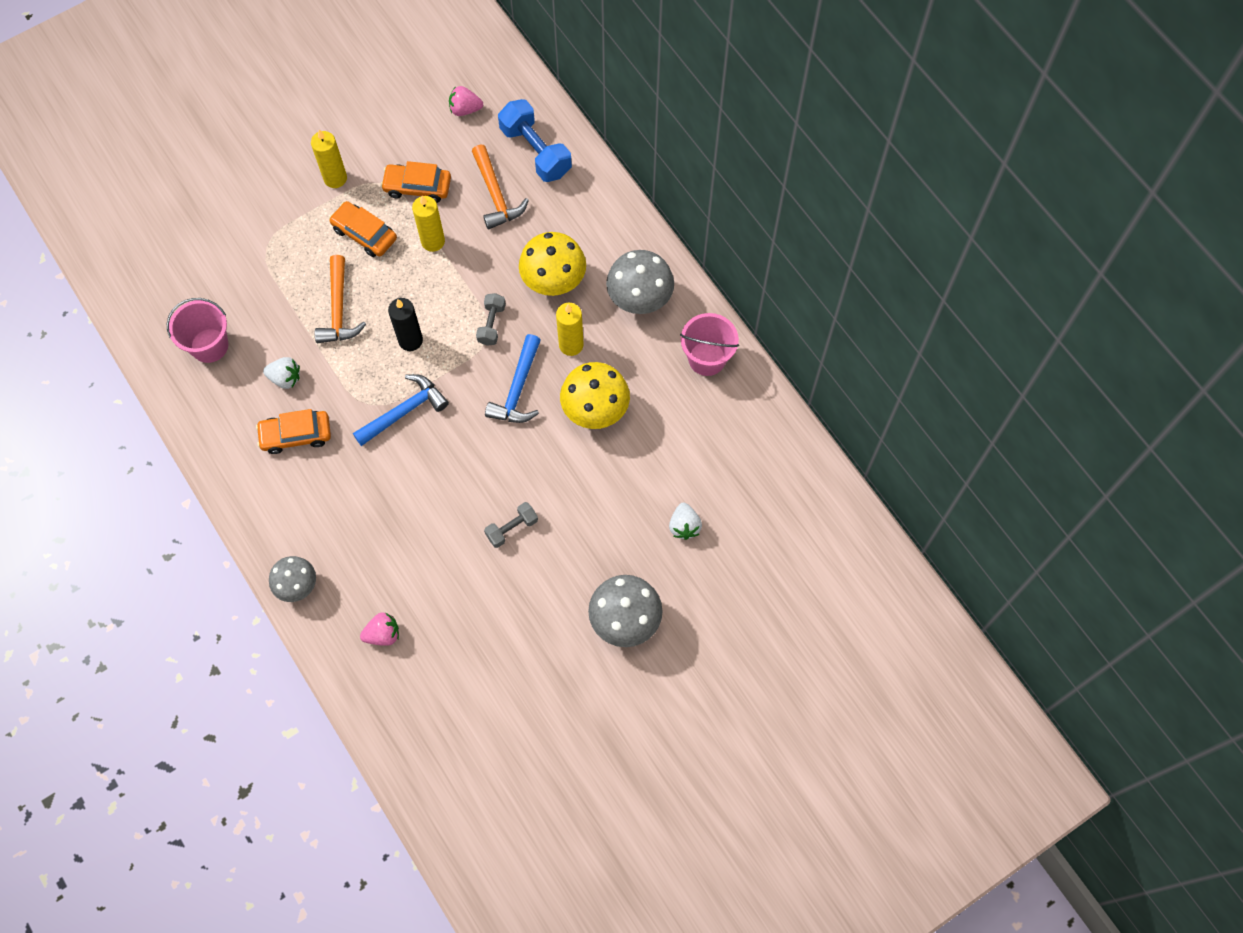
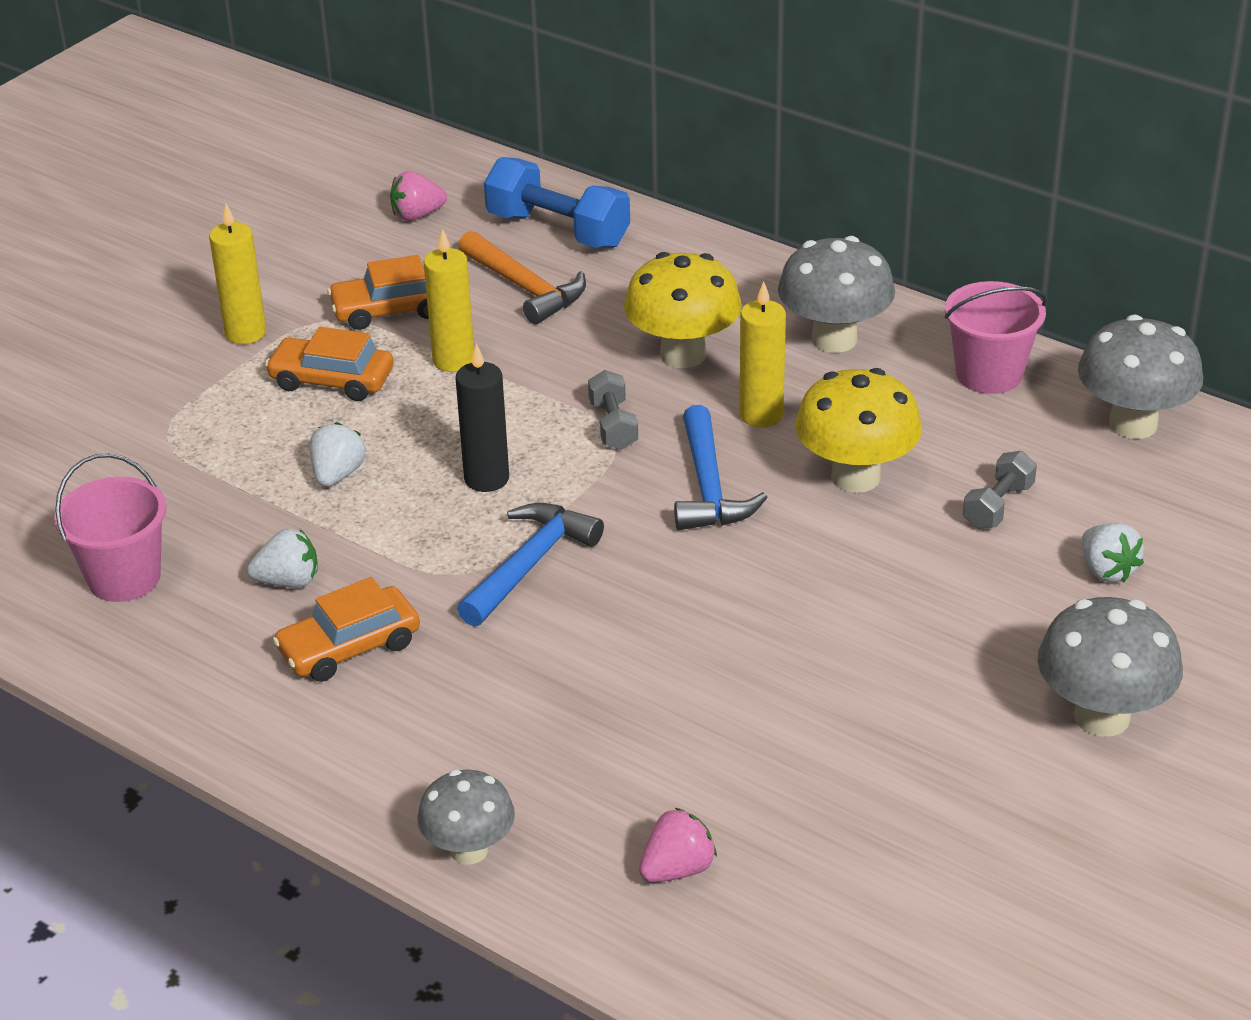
camera: 20 degrees left, 30 degrees down
(338, 309) = (337, 475): orange hammer -> white strawberry
(512, 528) = (817, 656): grey dumbbell -> grey dumbbell (998, 506)
(760, 426) = (1133, 424): none -> grey mushroom

